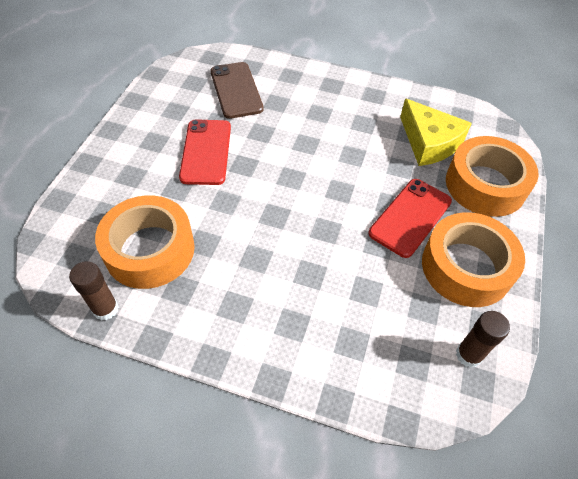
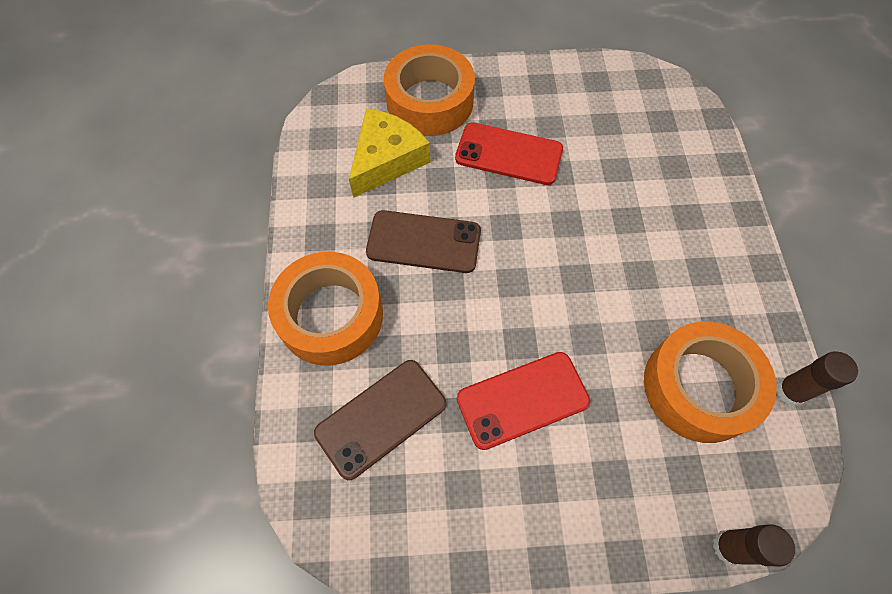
camera: 110 degrees left, 10 degrees up
(346, 141) = (423, 242): none -> brown phone
(466, 267) = (544, 101): orange tape -> orange tape (330, 315)
(468, 355) = (631, 87): brown glue stick -> brown glue stick (729, 547)

